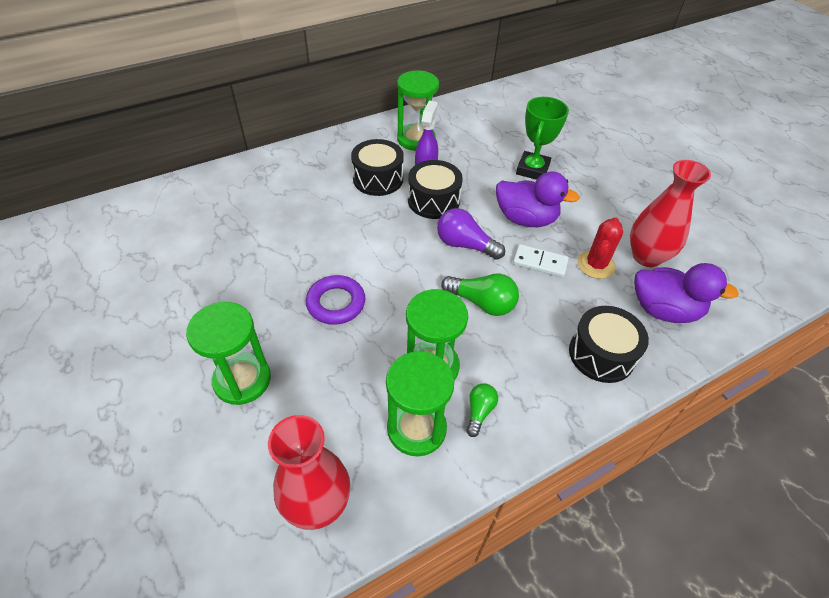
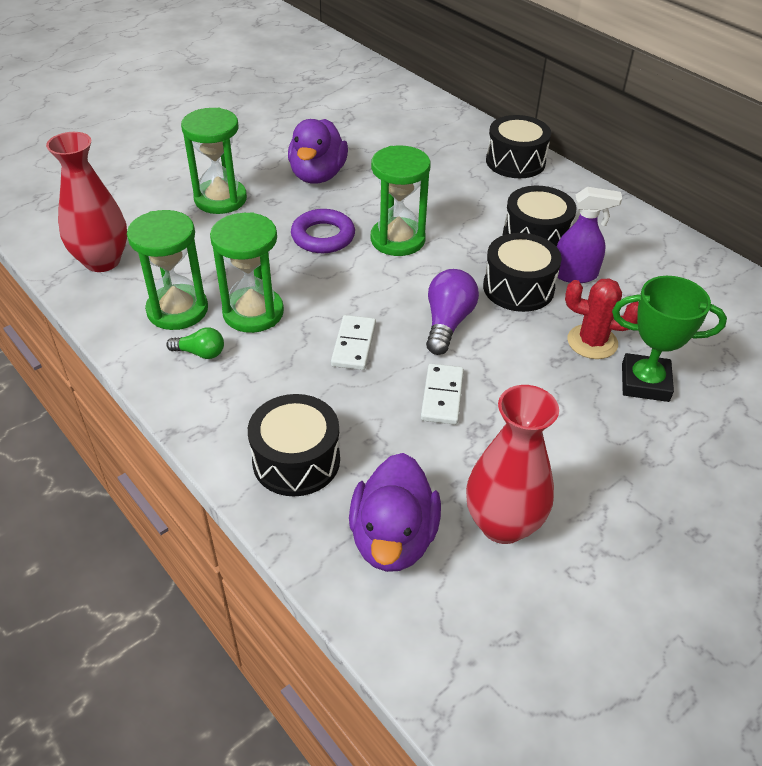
camera: 80 degrees right, 5 degrees down
(275, 166) = (515, 161): none -> black drum
(416, 139) = (639, 259): green hourglass -> green hourglass (397, 239)
(482, 303) = (353, 345): green light bulb -> white domino
(526, 219) = (525, 379): purple duck -> purple duck (318, 175)
(596, 265) = (460, 458): red cactus -> red cactus (592, 342)

